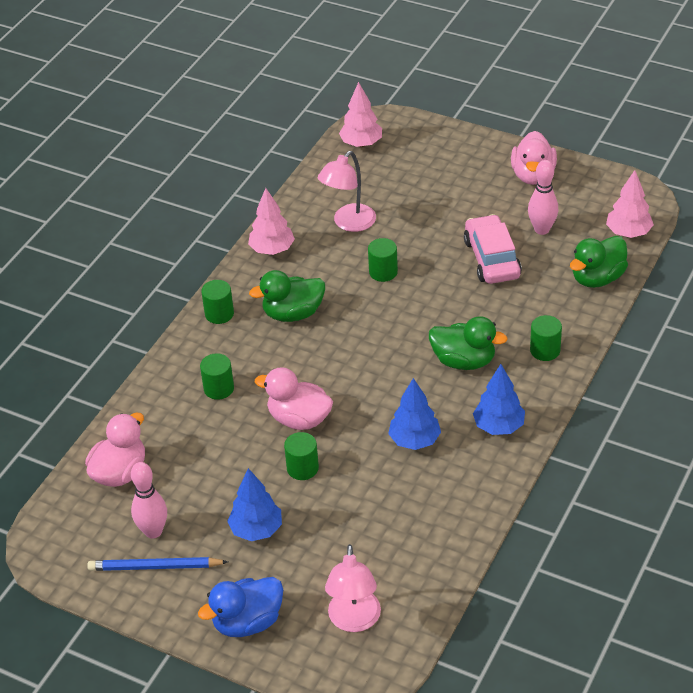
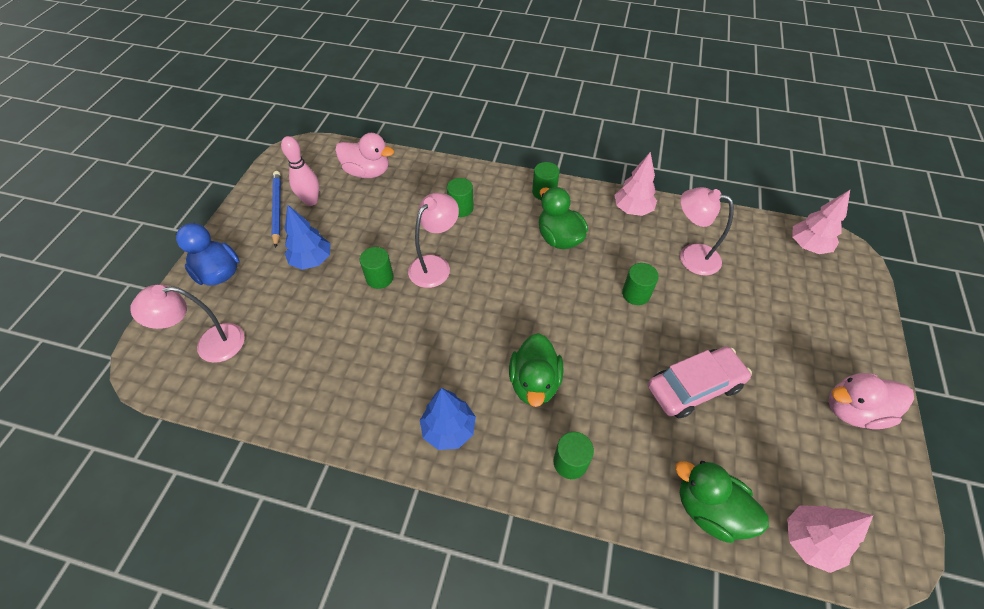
camera: 75 degrees right, 10 degrees up
(299, 419) = (435, 265): pink duck -> pink lamp
(415, 440) = (420, 356): blue tree -> none
(542, 229) = (765, 433): pink bowling pin -> none

